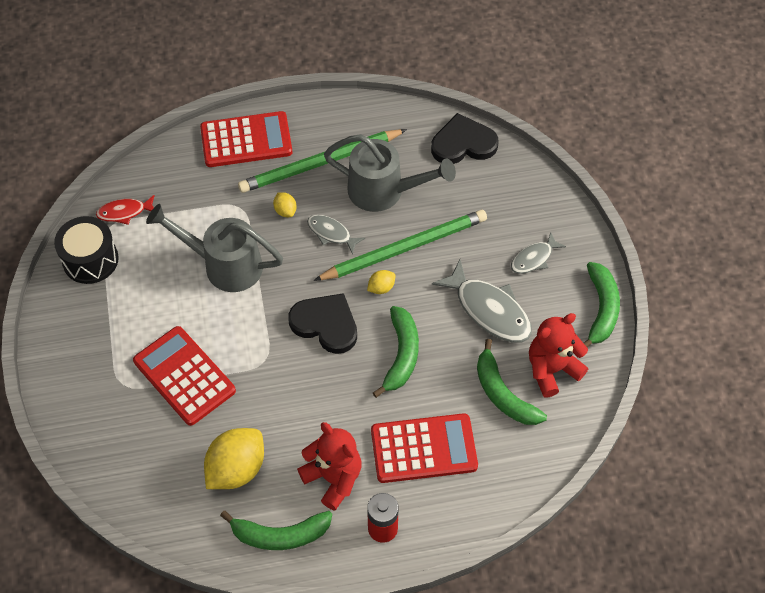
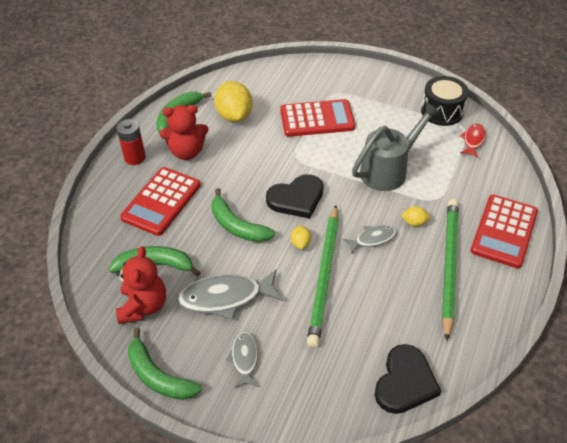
camera: 125 degrees right, 10 degrees down
(384, 191) = (390, 293): grey watering can -> none

